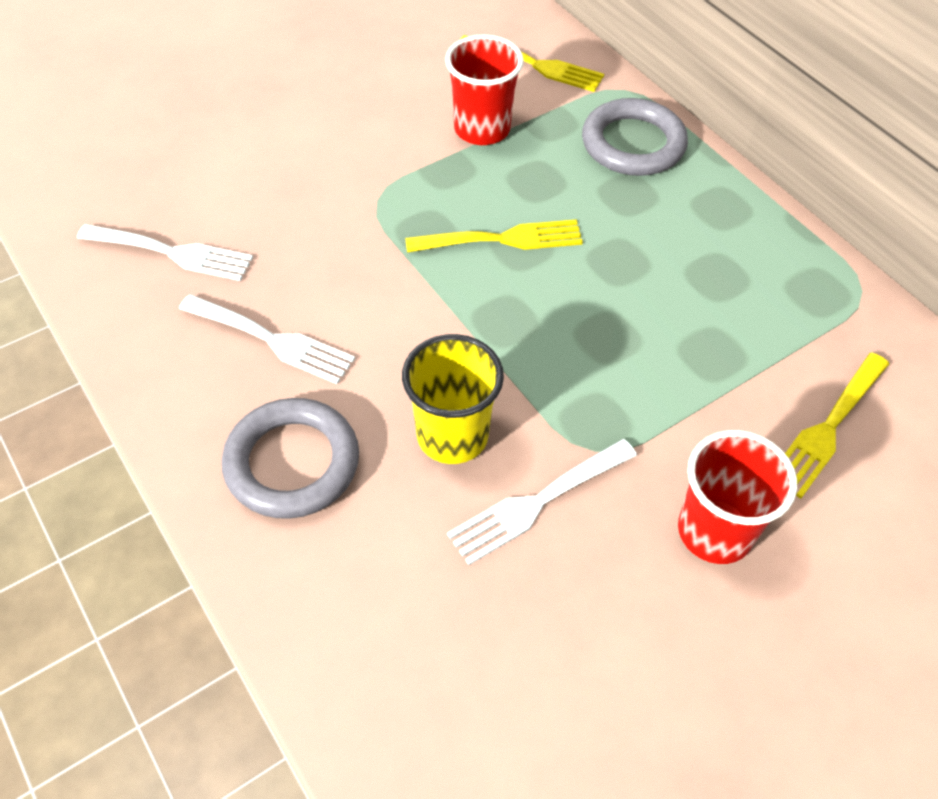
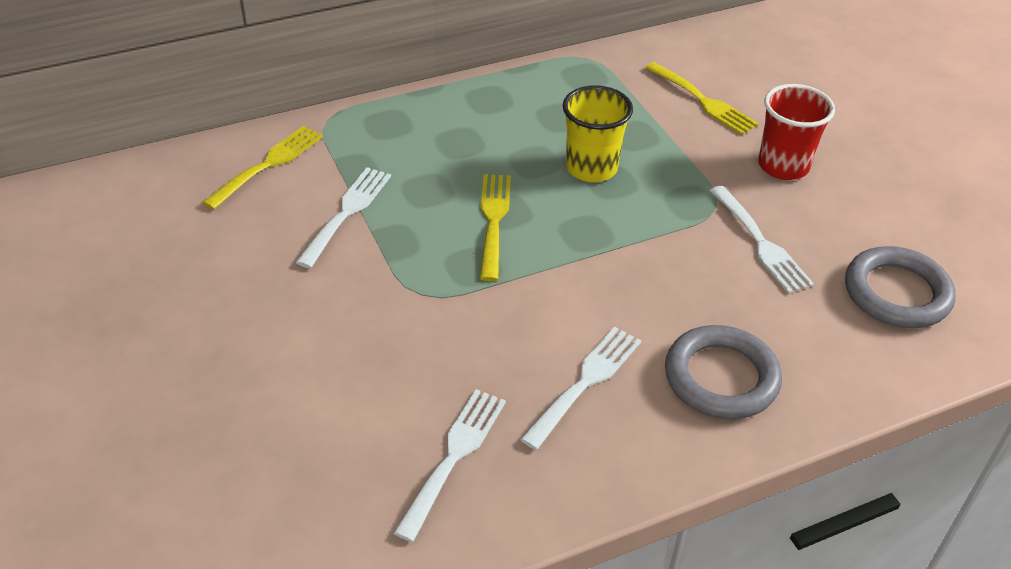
camera: 80 degrees left, 10 degrees down
(452, 436) = (699, 279): yellow cup -> yellow cup (591, 168)
(482, 129) = (347, 212): red cup -> white fork
(633, 144) = (400, 128): grey ring -> grey ring (896, 293)

